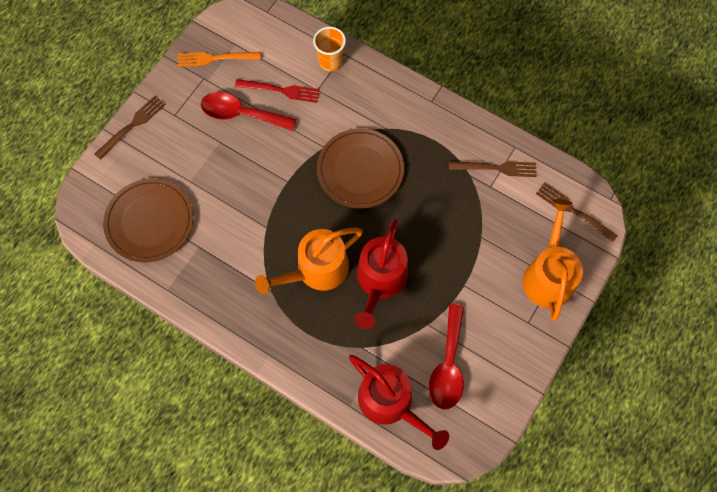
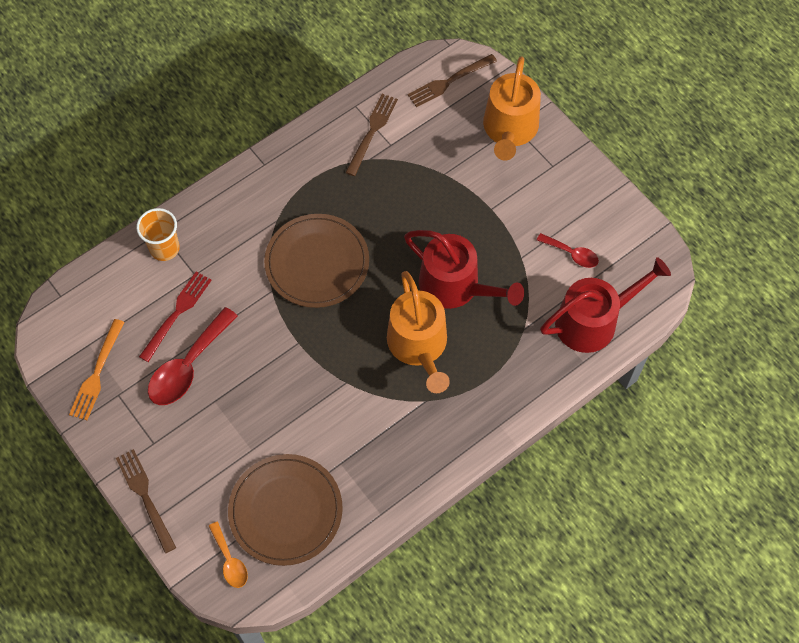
camera: 70 degrees left, 5 degrees down
(101, 198) = (230, 561): none -> orange spoon
(448, 365) = (572, 254): red spoon -> red spoon, size x0.55
(548, 275) = (509, 129): orange watering can -> orange watering can turned 105 degrees counterclockwise

